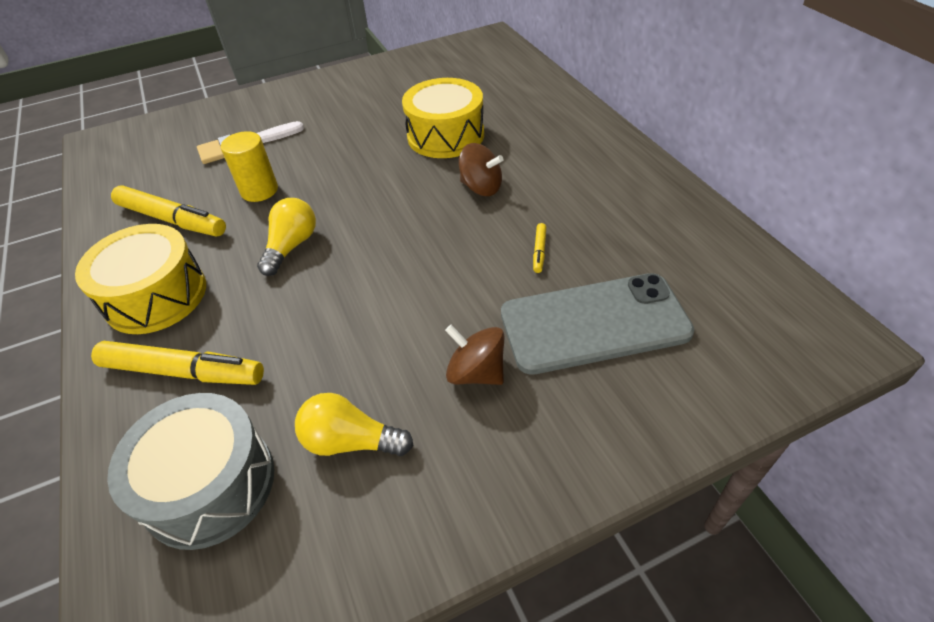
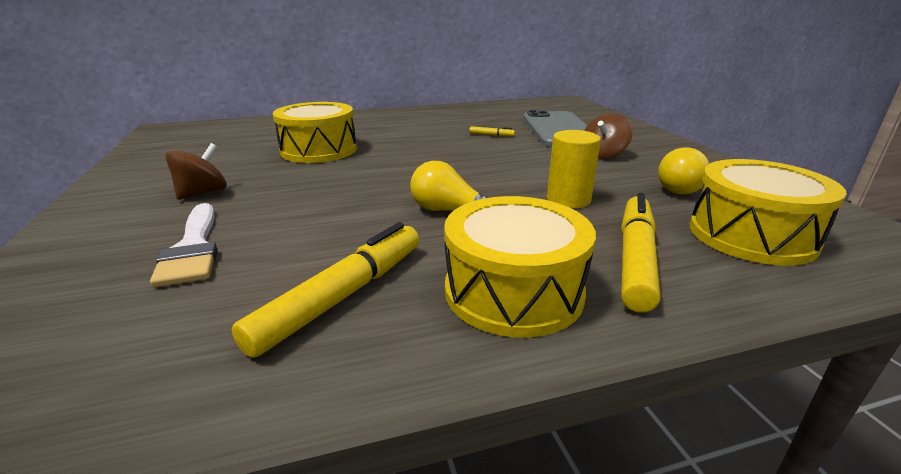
camera: 85 degrees left, 20 degrees down
(209, 484) = (751, 235): grey drum -> yellow drum
(259, 190) = (326, 232): yellow cylinder -> yellow cylinder (568, 199)
(481, 187) = (408, 144): brown spinning top -> brown spinning top (202, 193)

